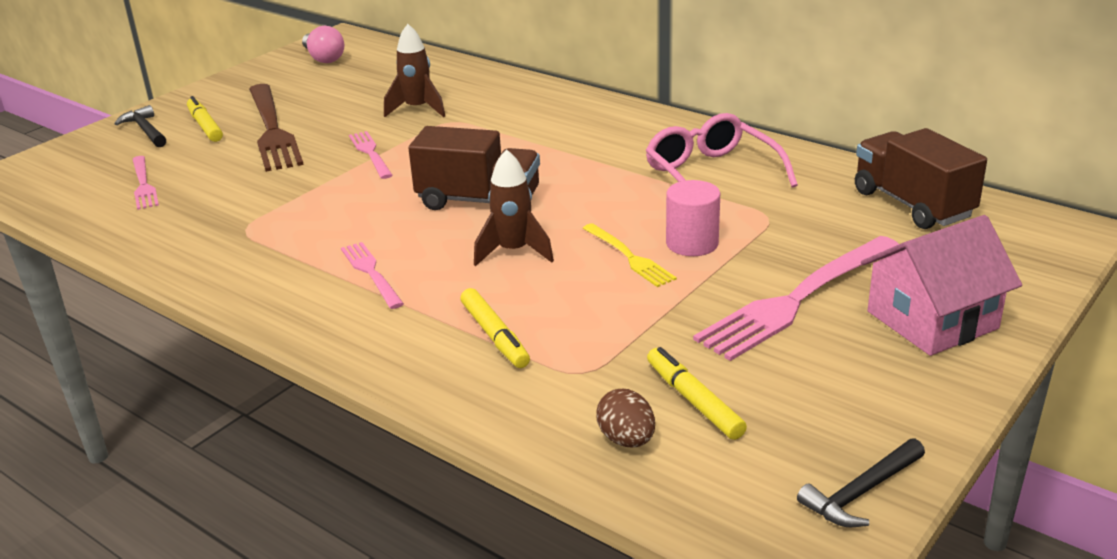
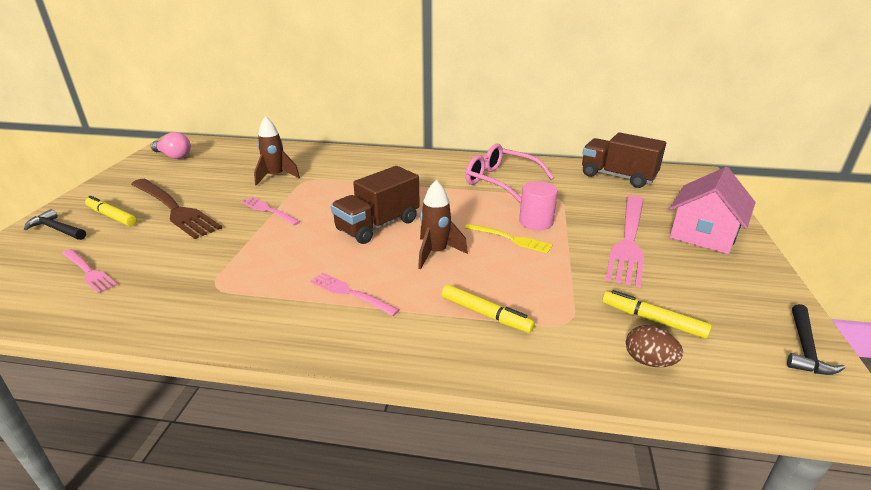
camera: 30 degrees left, 0 degrees up
(479, 201) = (378, 225): brown truck -> brown truck turned 150 degrees clockwise

